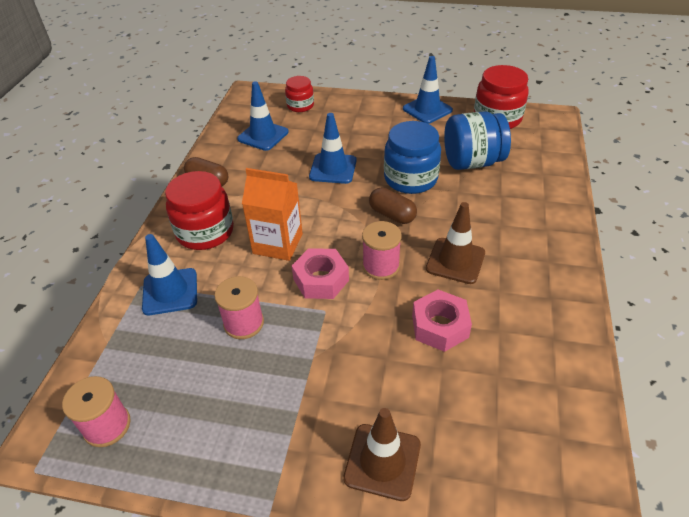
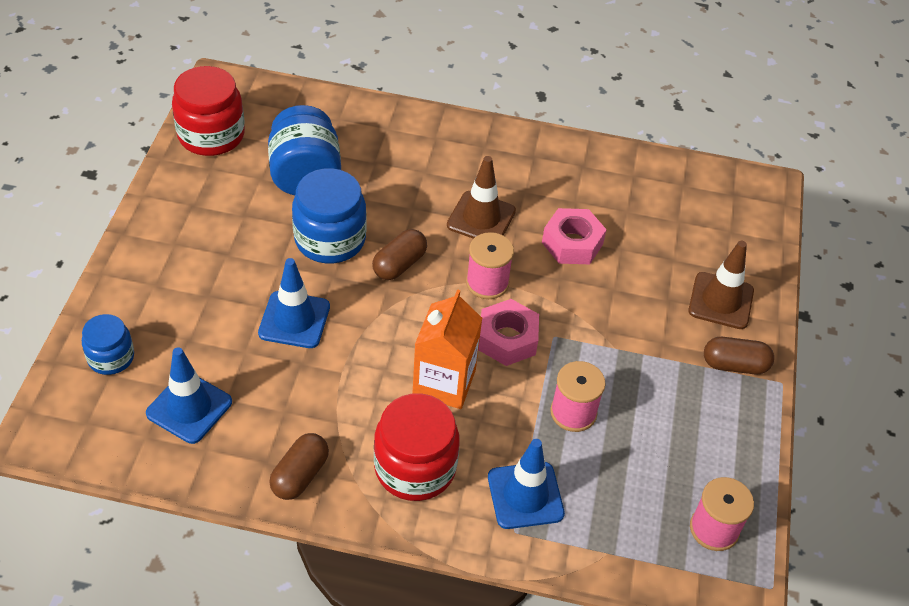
camera: 95 degrees left, 5 degrees up
(293, 466) = (734, 365): none -> brown capsule
(300, 106) = (111, 357): red jar -> blue jar
(427, 109) = (168, 202): blue traffic cone -> none

